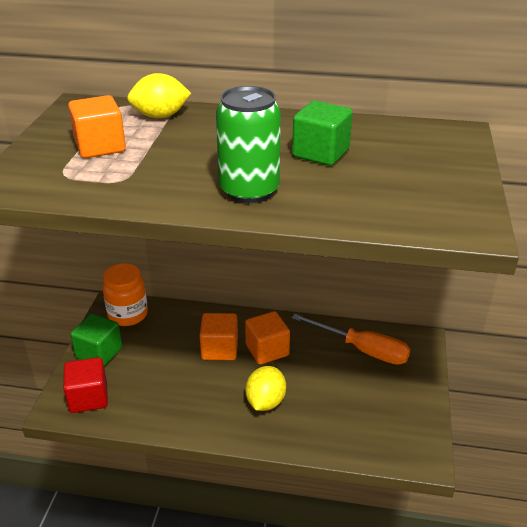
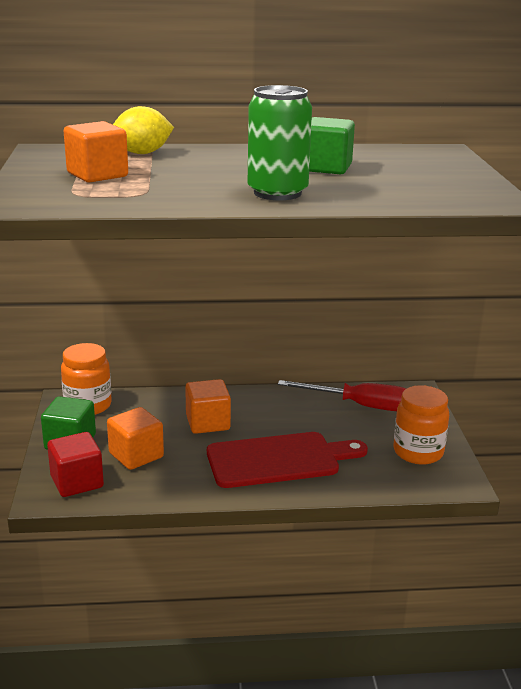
camera: 15 degrees left, 10 degrees down
(265, 402) = (278, 460): yellow lemon -> red cutting board
(267, 350) = (260, 418): orange cube -> orange cube (136, 455)
(362, 350) = (360, 406): orange screwdriver -> red screwdriver
(396, 414) = (418, 452): none -> orange jar

